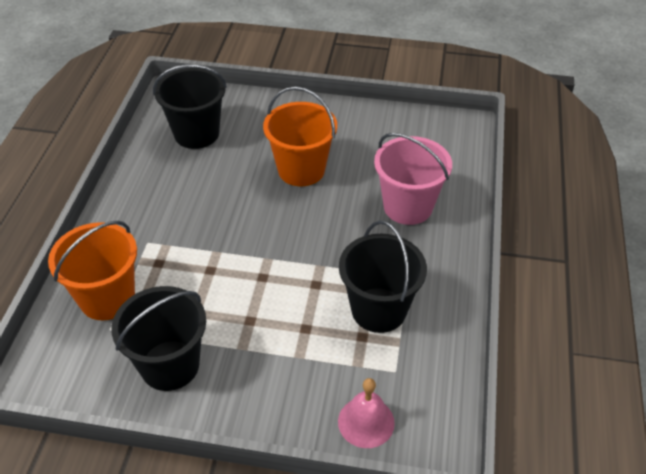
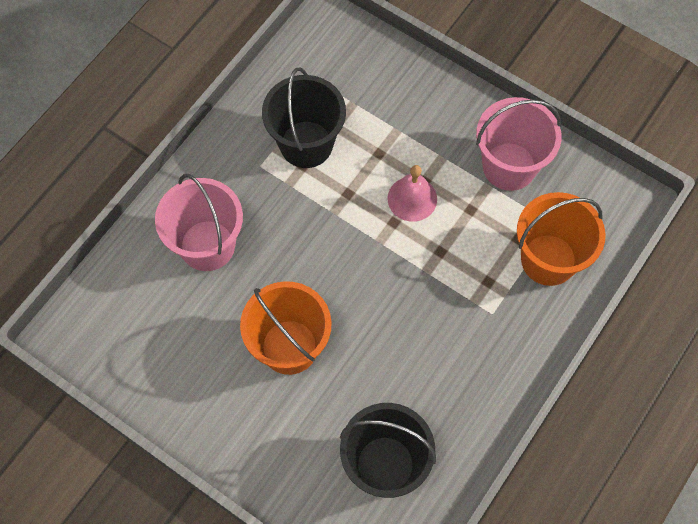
camera: 155 degrees left, 20 degrees up
(170, 365) = (509, 166): black bucket -> pink bucket
(366, 422) = (371, 57): pink bell -> pink bell (412, 198)

